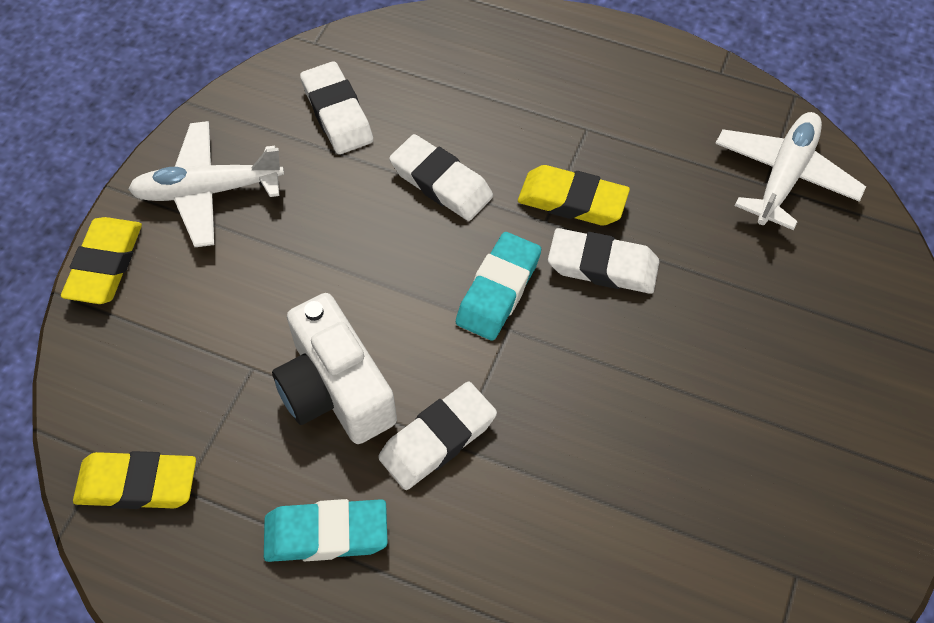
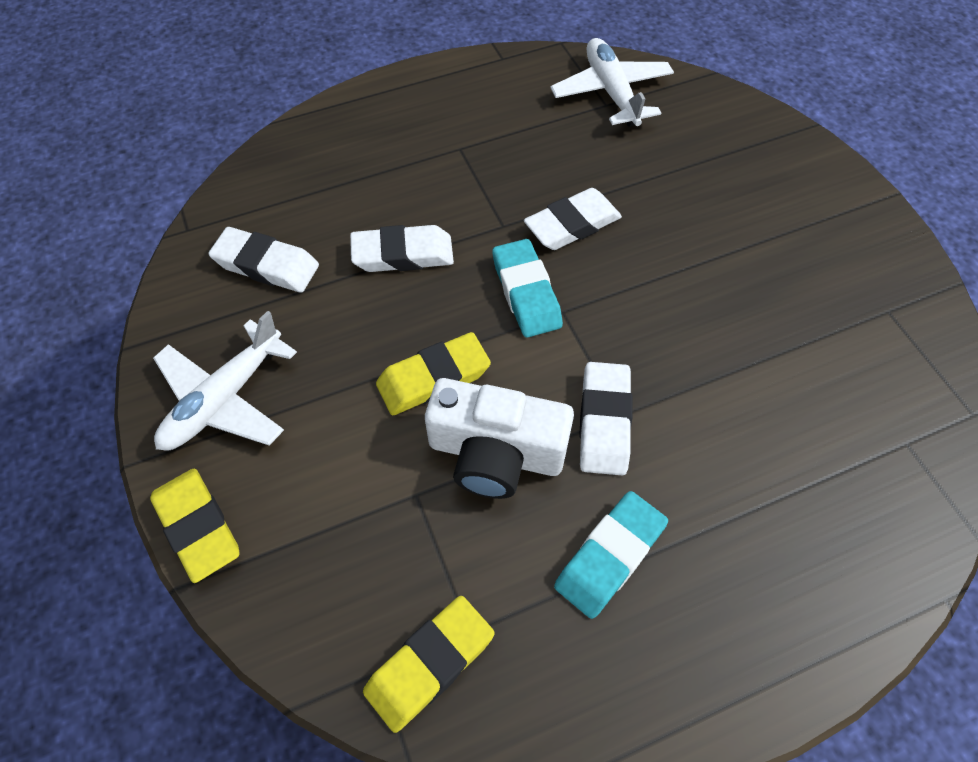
camera: 45 degrees left, 0 degrees up
(572, 201) = (505, 200): yellow eraser -> yellow eraser (433, 378)

